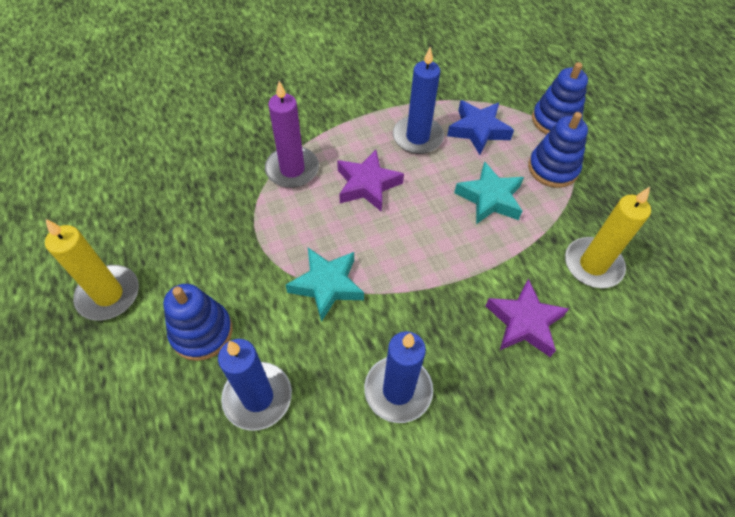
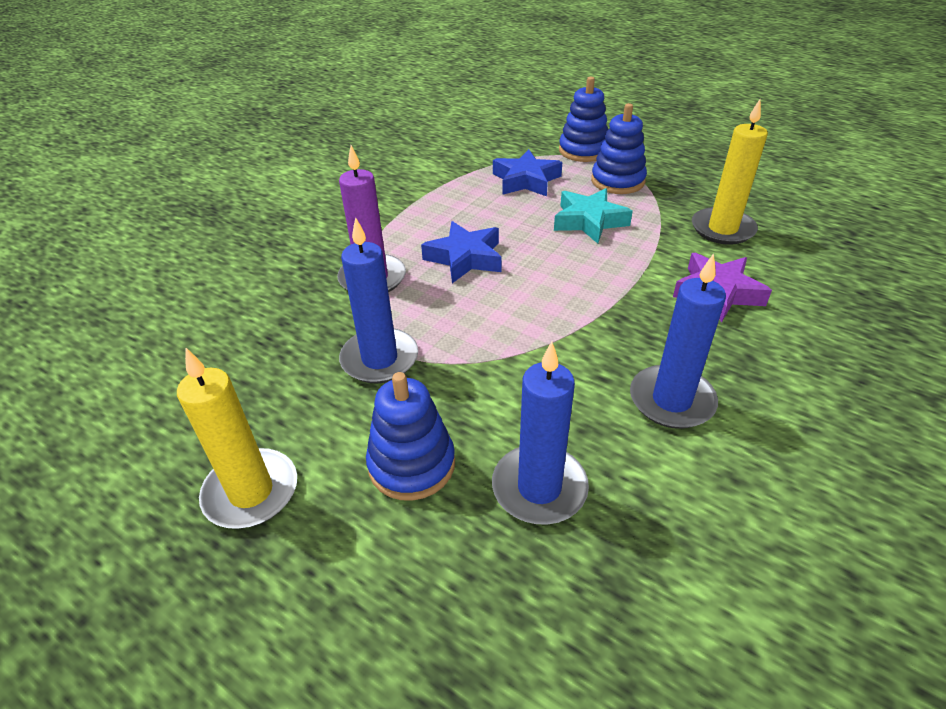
camera: 30 degrees left, 15 degrees down
(327, 285) = (510, 353): turquoise star -> none
(367, 185) = (465, 258): purple star -> blue star
(417, 137) = (476, 205): blue candle -> blue candle (379, 359)

